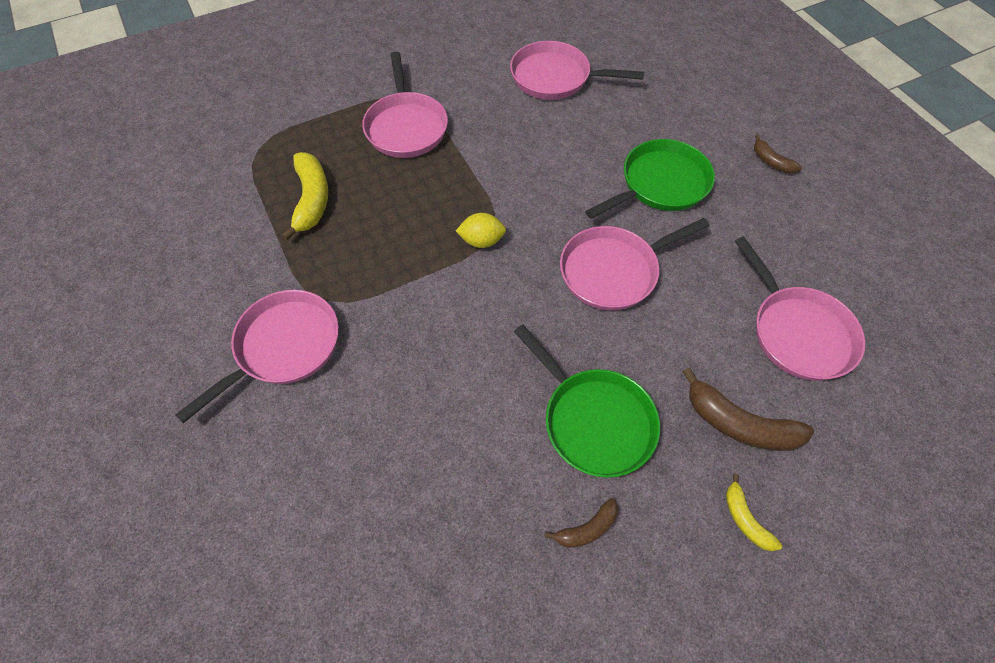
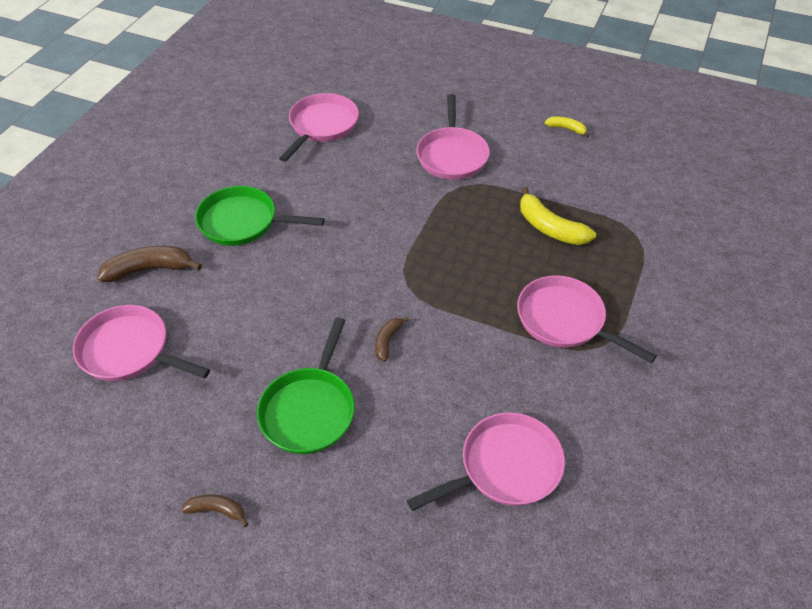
camera: 140 degrees right, 10 degrees down
(481, 241) = (407, 274): yellow lemon -> none
(587, 529) = (213, 179): brown banana -> brown banana (387, 341)
(613, 271) = (295, 311): pink pan -> pink pan (322, 126)
(745, 519) = (126, 227): yellow banana -> yellow banana (566, 129)

